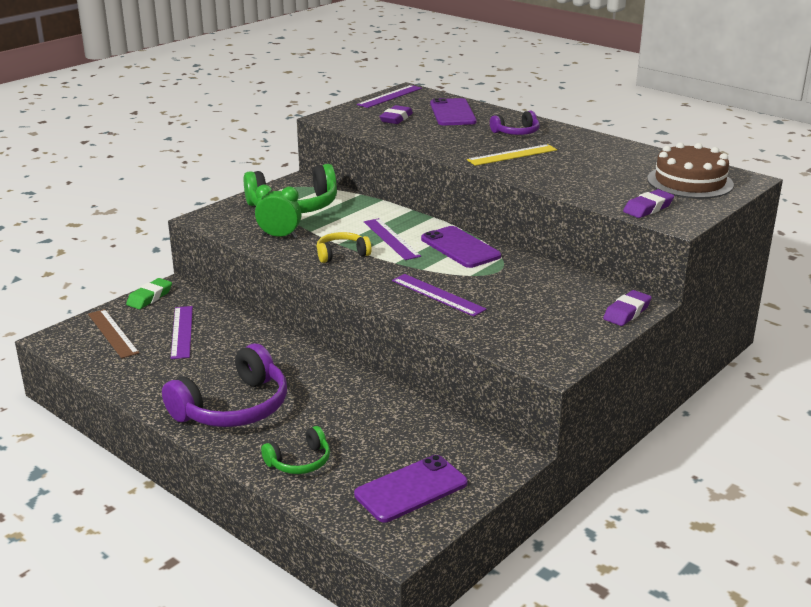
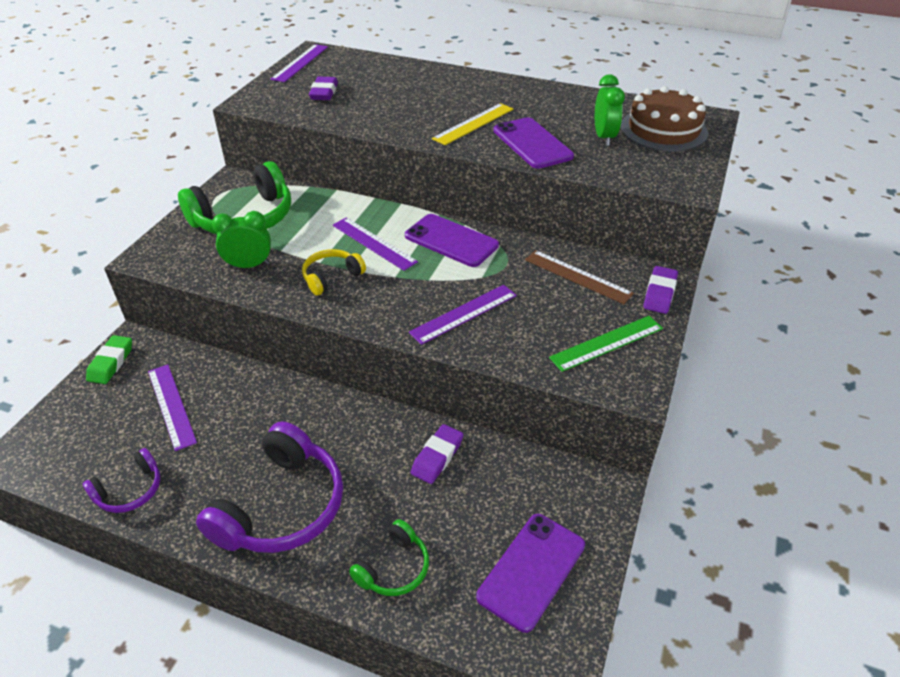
camera: 20 degrees left, 15 degrees up
(113, 333) = (87, 429): brown ruler -> brown ruler (577, 276)
(437, 295) = (464, 314): purple ruler -> purple ruler turned 60 degrees counterclockwise
(452, 113) = (379, 76): purple phone -> purple phone (532, 143)
(516, 132) = (459, 92): purple headphones -> purple headphones (130, 490)
(550, 334) = (607, 343): none -> green ruler
(626, 179) = (604, 137): none -> green clock
(648, 208) = (650, 173): purple eraser -> purple eraser (437, 457)

